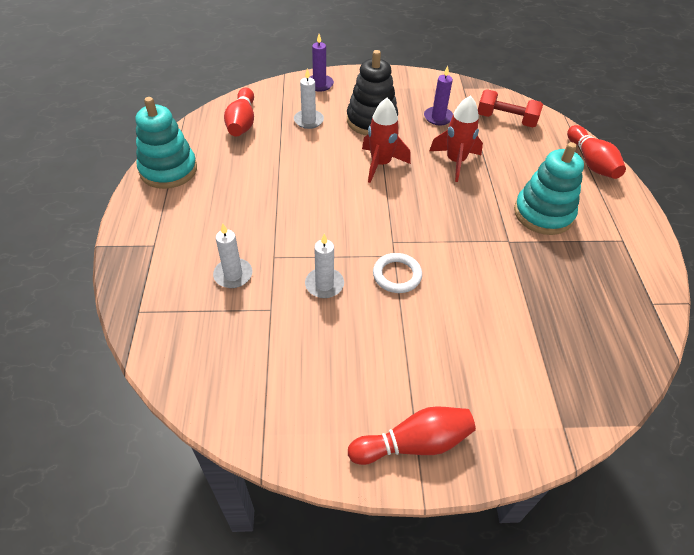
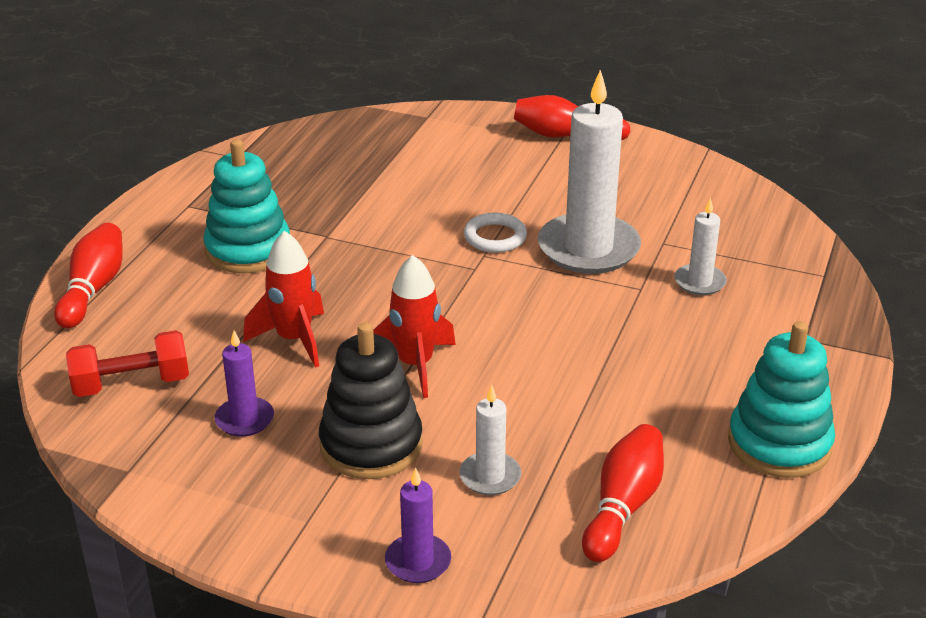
camera: 155 degrees left, 15 degrees down
(324, 284) = (588, 248): white candle -> white candle, size x2.06
(506, 120) = (132, 384): red dumbbell -> red dumbbell turned 60 degrees counterclockwise

